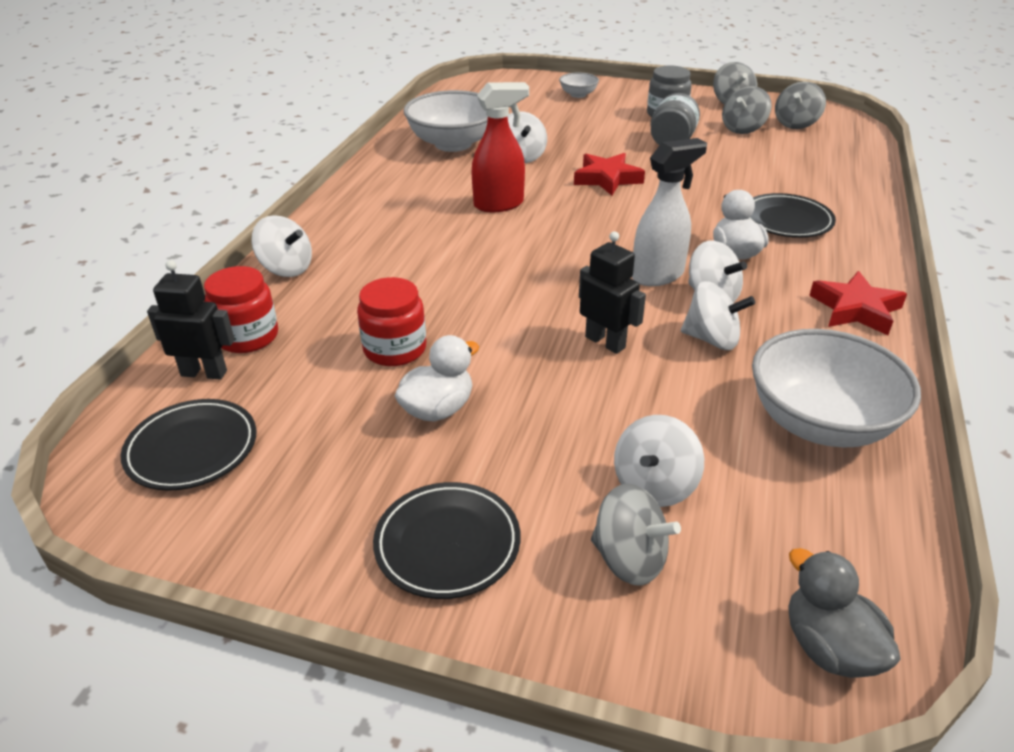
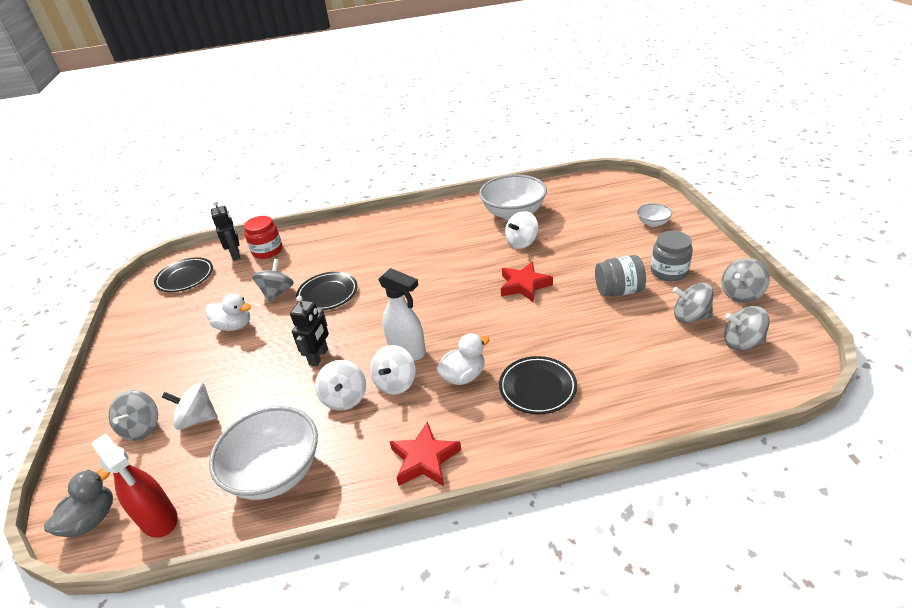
camera: 65 degrees right, 0 degrees up
(286, 268) = (330, 232): white spinning top -> none
(395, 349) = (277, 293): red jar -> grey spinning top
(447, 544) = (142, 368): black plate -> black plate (327, 294)
(499, 204) = (449, 261): red spray bottle -> red spray bottle (159, 520)

